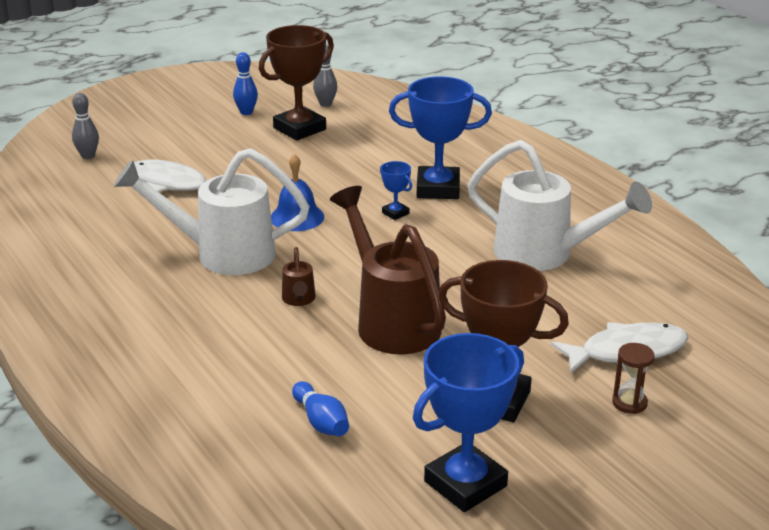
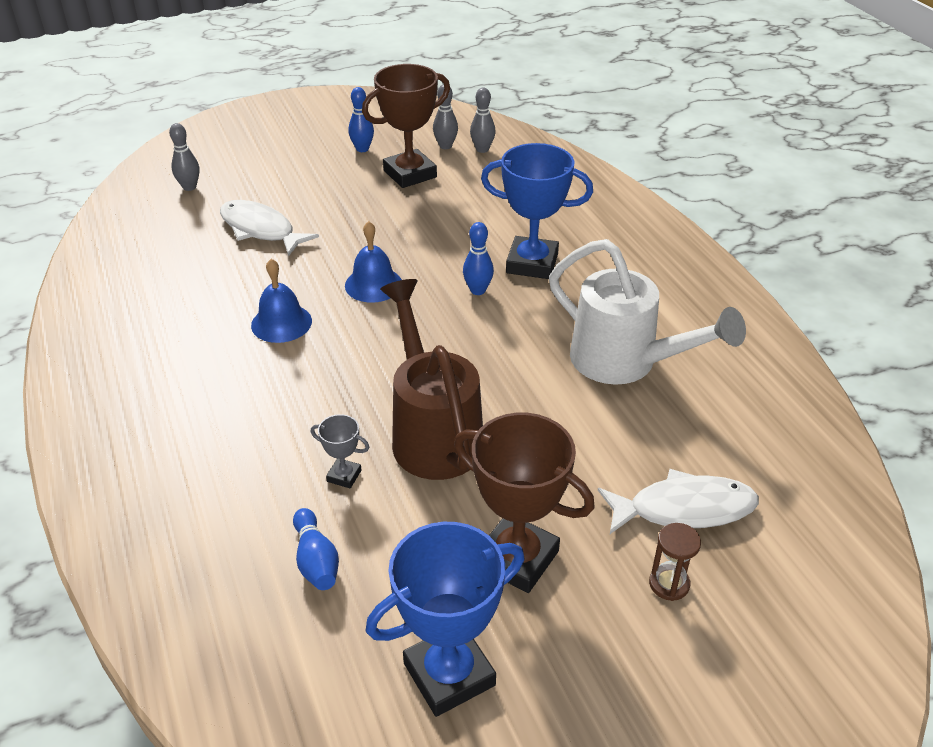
camera: 10 degrees right, 10 degrees up
(221, 254) = (281, 323): white watering can -> blue bell
(299, 300) = (342, 392): brown watering can -> none
(323, 360) = (344, 476): none -> grey trophy
(361, 104) = (482, 149): none -> grey bowling pin
(395, 213) = (478, 290): blue trophy -> blue bowling pin

